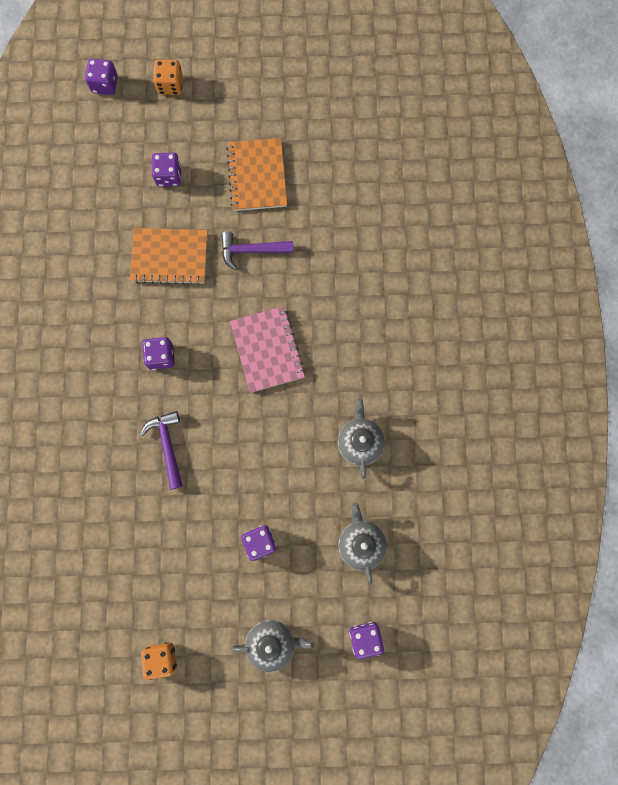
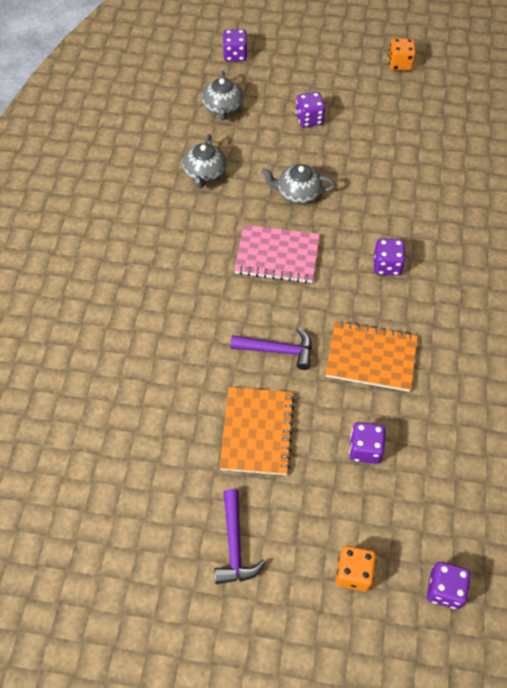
camera: 170 degrees left, 20 degrees down
(167, 446) = (385, 194): purple hammer -> purple hammer (234, 545)
(267, 350) = (277, 256): pink notebook -> pink notebook turned 75 degrees counterclockwise
(272, 643) = (310, 61): grey teapot -> grey teapot (298, 193)

